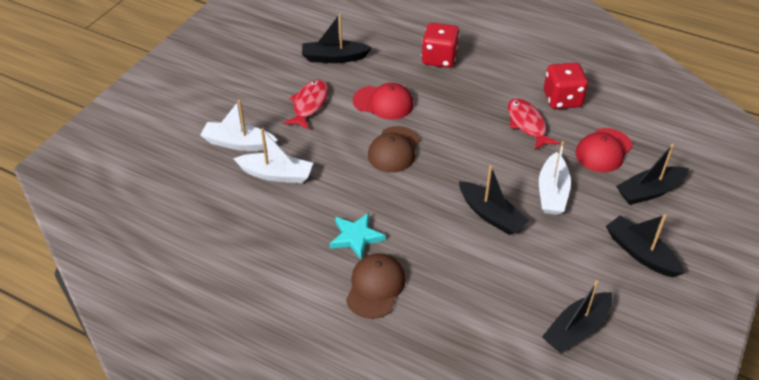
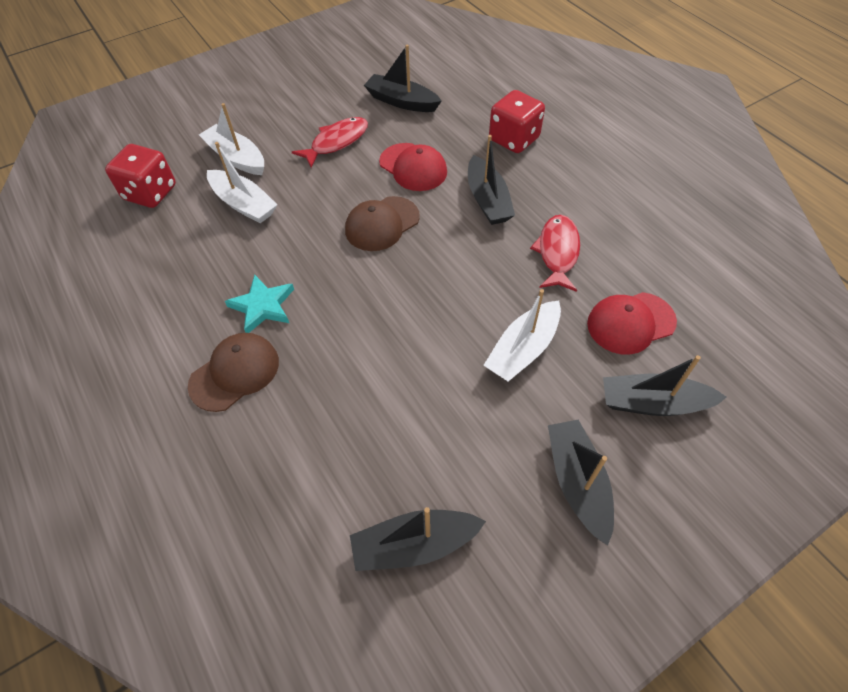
camera: 30 degrees right, 10 degrees up
(491, 215) = (427, 345): black boat -> black boat (487, 200)
(562, 99) = (625, 238): red dice -> red dice (150, 193)

